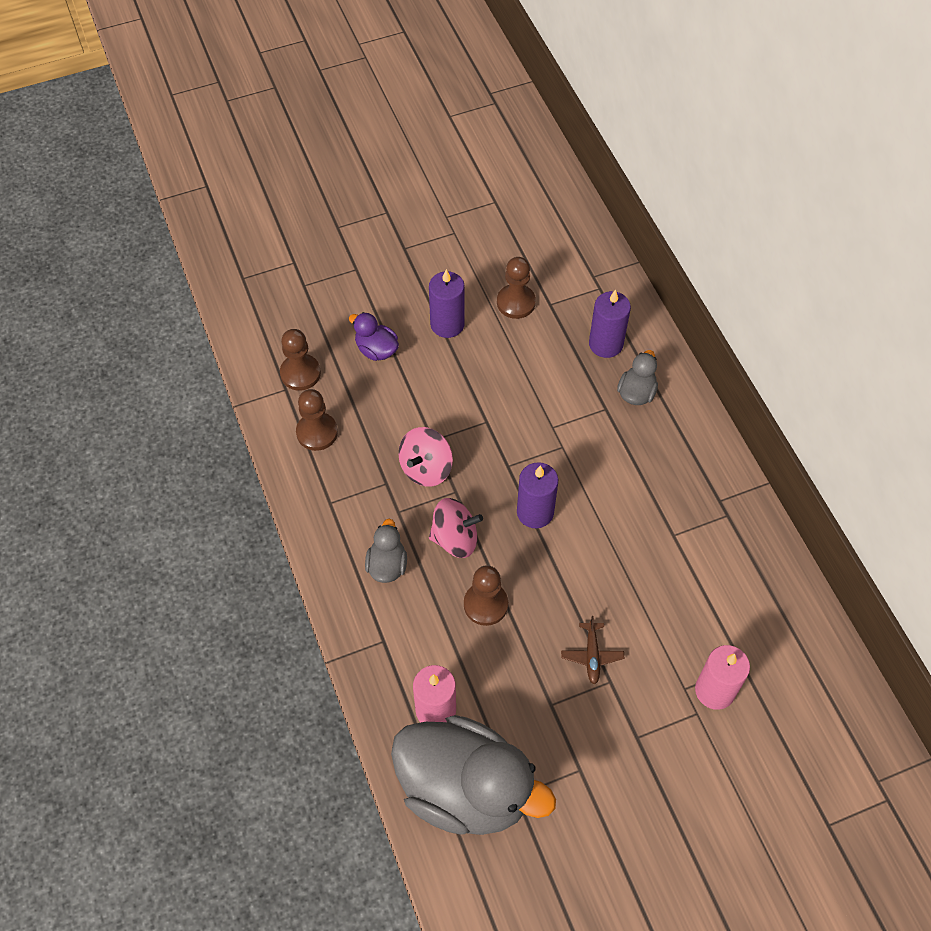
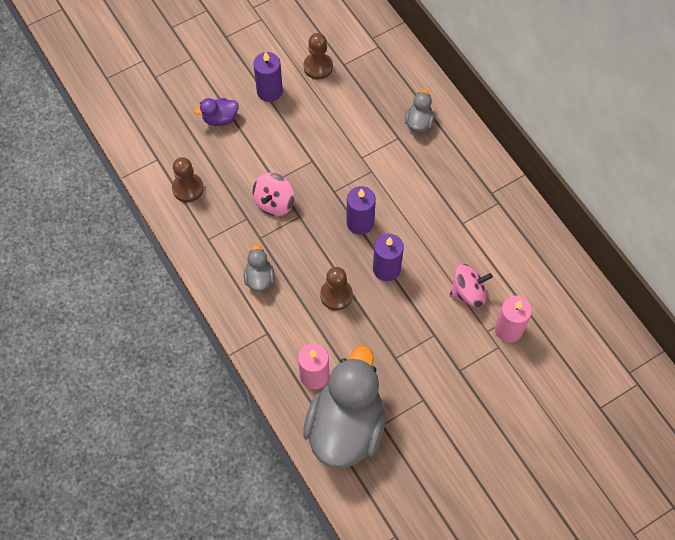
camera: 10 degrees left, 5 degrees up
(300, 373) = (166, 145): brown pawn -> none
(376, 350) = (220, 119): purple duck -> purple duck turned 45 degrees counterclockwise
(455, 538) = (305, 251): pink spinning top -> pink spinning top (468, 293)
(465, 789) = (346, 427): grey duck -> grey duck turned 90 degrees counterclockwise
(592, 656) = (418, 319): brown plane -> none
(606, 344) = (390, 89): purple candle -> purple candle (386, 268)

